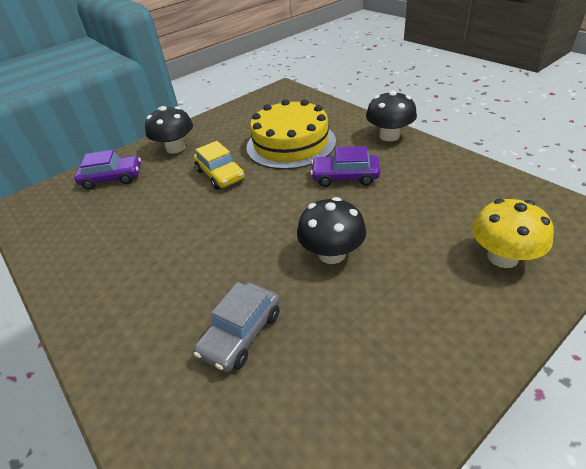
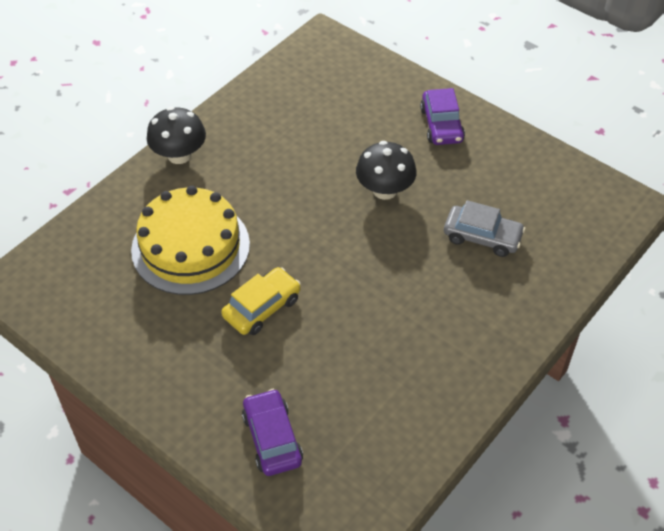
camera: 105 degrees left, 10 degrees up
(175, 148) = (193, 383): black mushroom -> none
(345, 177) = (265, 189): purple car -> purple car (441, 125)
(502, 257) = (372, 90): yellow mushroom -> none

